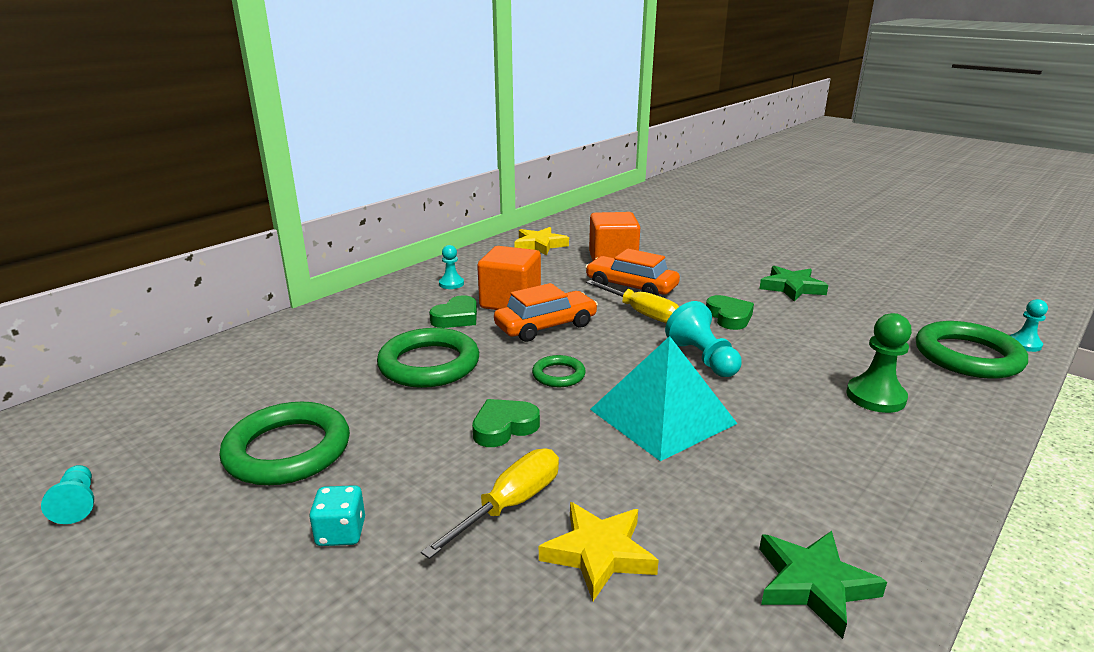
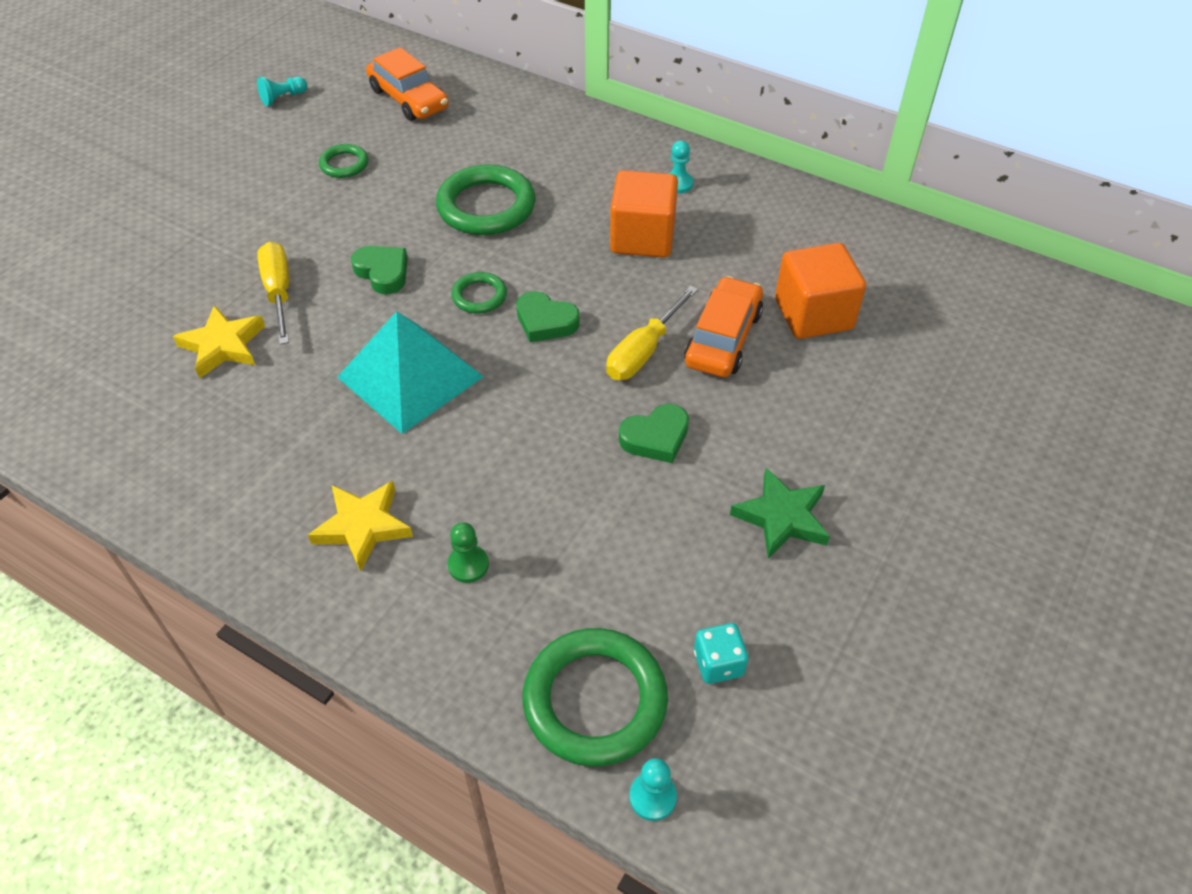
camera: 80 degrees right, 25 degrees up
(288, 450) = (344, 164): green ring -> green ring, size x0.52
(341, 533) = (251, 216): turquoise dice -> turquoise dice (718, 663)
(456, 317) = (590, 204): green heart -> green heart (545, 321)
(510, 504) = (279, 292): yellow screwdriver -> yellow screwdriver turned 135 degrees counterclockwise
(540, 245) = (838, 237): yellow star -> yellow star (362, 526)
(546, 326) = (587, 274): orange car -> orange car (409, 99)
(703, 358) = (535, 409): turquoise pawn -> none
(814, 585) = (181, 469): green star -> none
(875, 397) = (468, 565): green pawn -> green pawn, size x0.61

